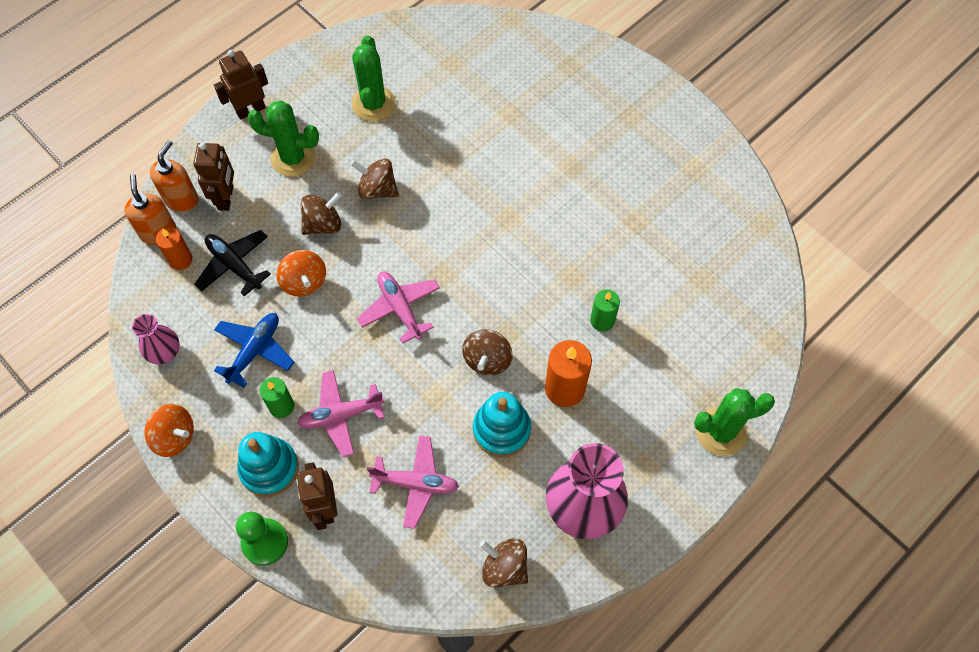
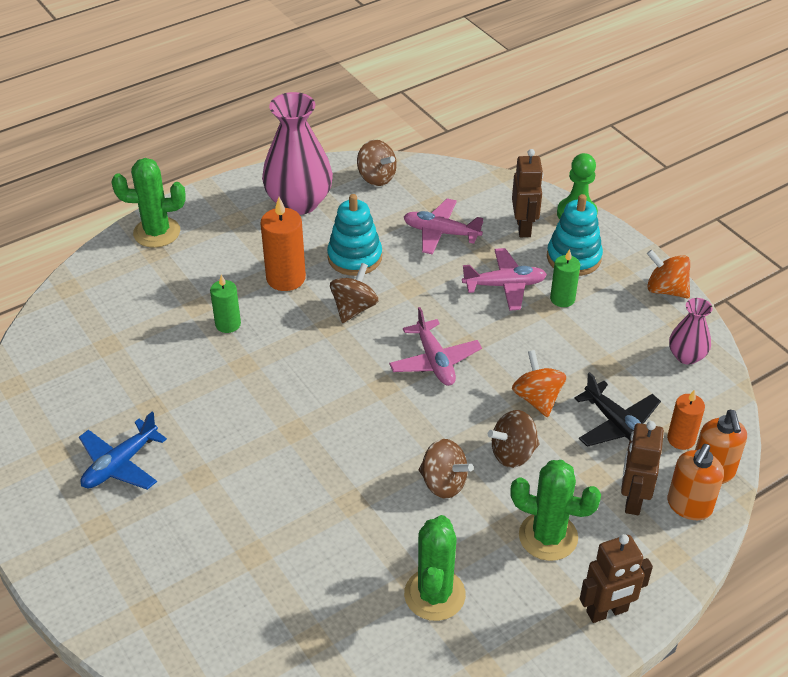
camera: 170 degrees left, 20 degrees down
(255, 350) = (590, 345): blue plane -> blue plane (120, 464)

